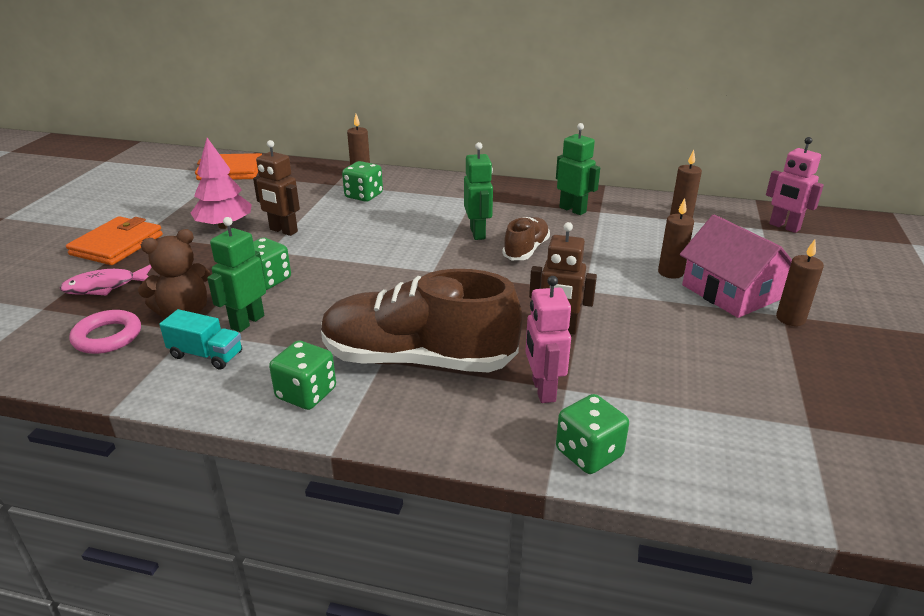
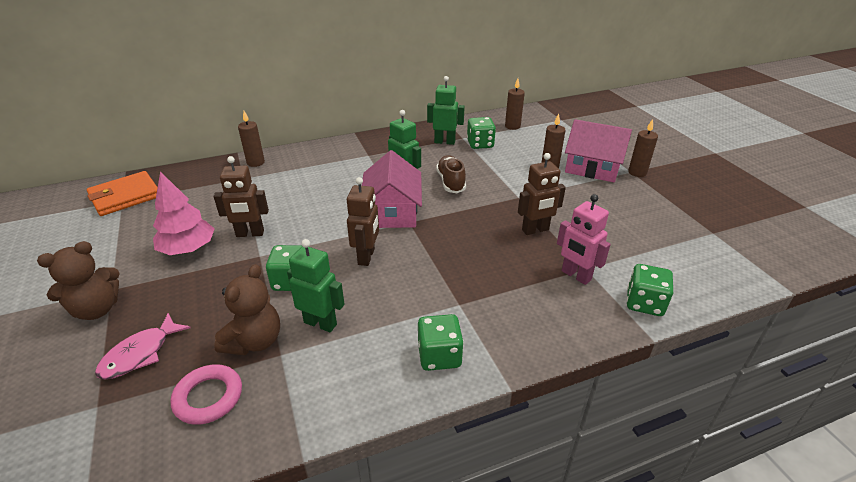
camera: 35 degrees left, 5 degrees up
(117, 245) = (96, 309): orange wallet -> brown teddy bear
(206, 355) = (322, 367): turquoise truck -> none
(247, 322) = (320, 323): green robot -> green robot turned 120 degrees clockwise
(353, 286) = (366, 257): none -> brown robot
(364, 196) = (281, 180): green dice -> green dice (480, 144)
(418, 359) = (480, 292): brown shoe -> none
(428, 256) = (392, 211): none -> pink house
(784, 227) = (571, 115): pink robot -> none

